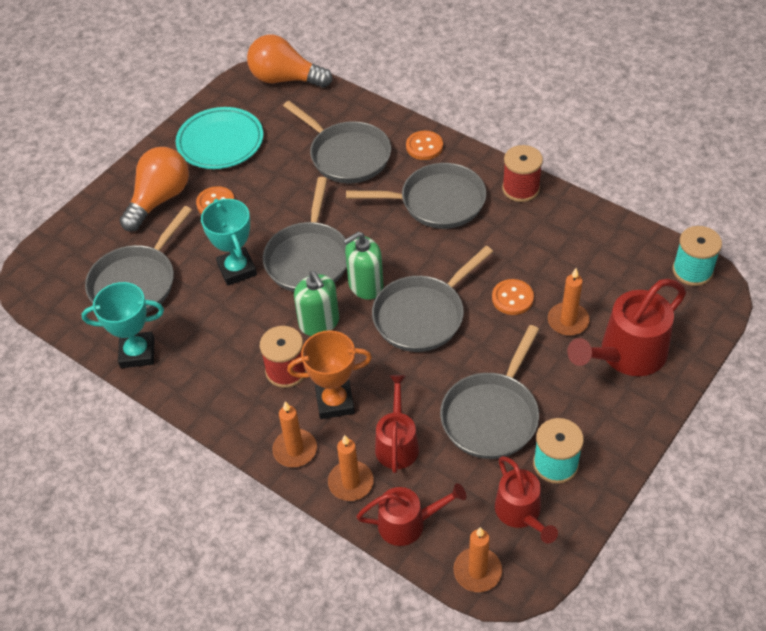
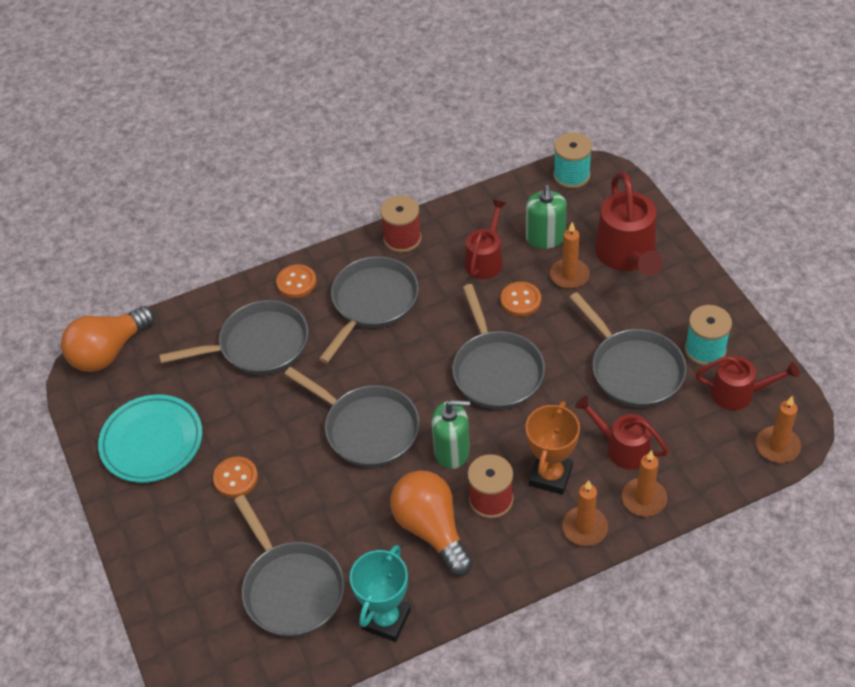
camera: 60 degrees left, 0 degrees up
(159, 199) = (190, 526): orange light bulb -> orange light bulb (431, 529)
(237, 269) = (338, 493): turquoise trophy -> none
(365, 285) = (432, 398): green soap dispenser -> green soap dispenser (545, 238)
(408, 523) = (707, 474): red watering can -> red watering can (485, 259)

